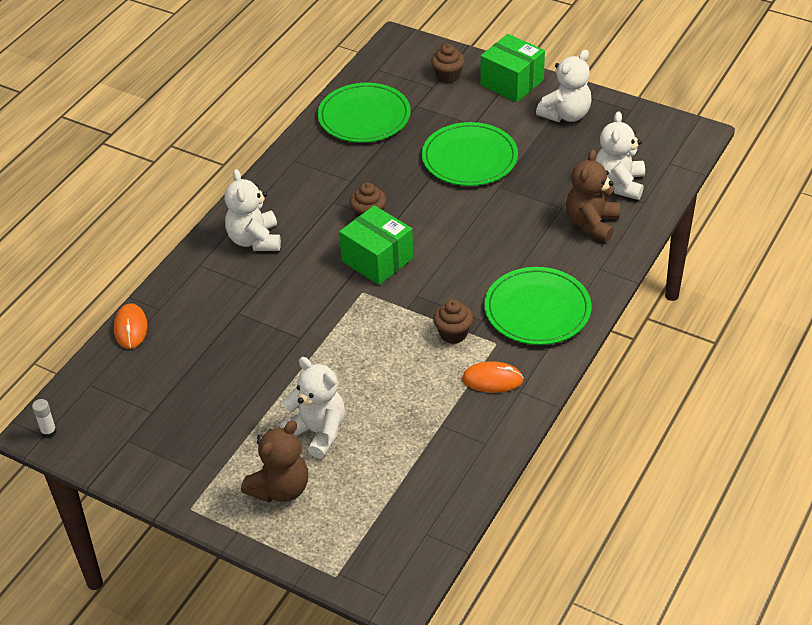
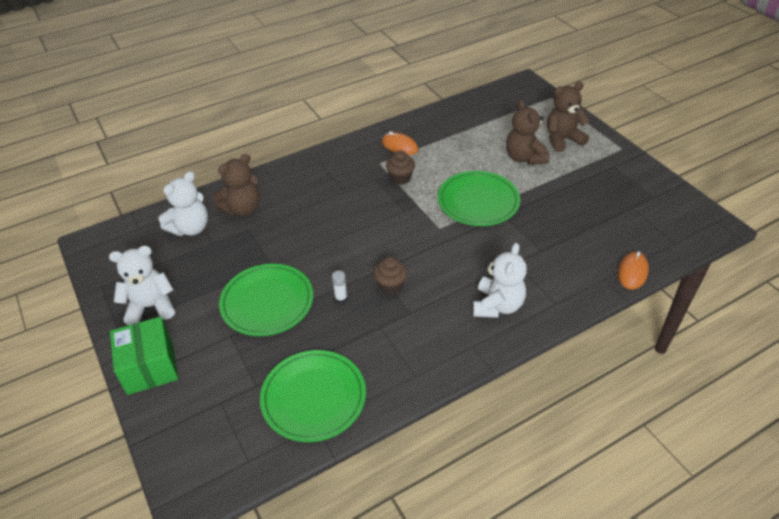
camera: 150 degrees left, 0 degrees up
(49, 432) = (712, 222): white glue stick -> white glue stick (341, 298)
(318, 432) = (524, 158): white teddy bear -> brown teddy bear
(377, 260) = (411, 246): green box -> none
(448, 76) = (193, 409): brown cupcake -> none
(537, 309) = (336, 171): green plate -> green plate (478, 201)

